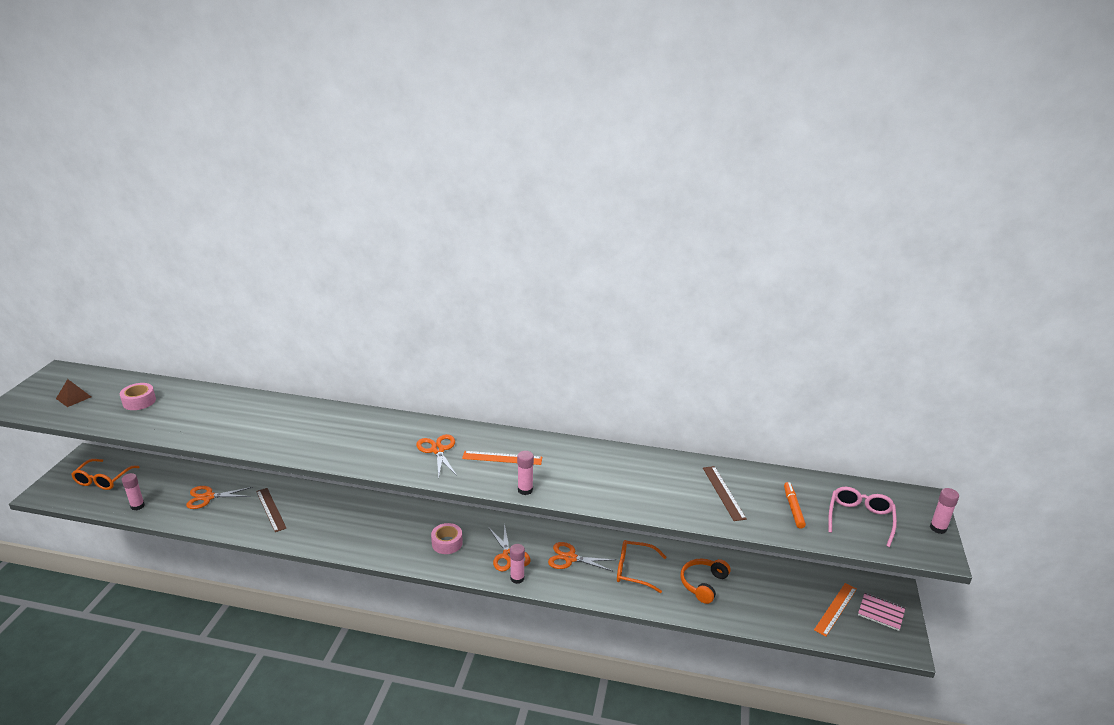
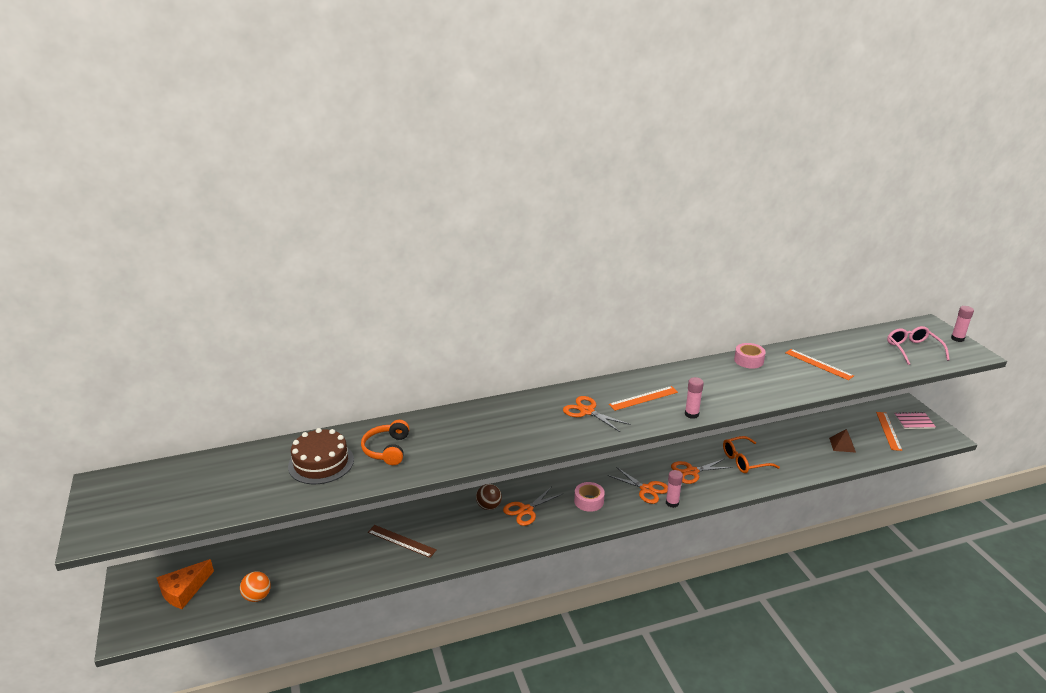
camera: 30 degrees left, 0 degrees up
(74, 397) = (160, 500): brown pyramid -> brown pyramid (842, 445)
(103, 480) = (184, 590): orange glasses -> orange cheese
(137, 506) = (257, 596): pink glue stick -> orange ball
(139, 401) = (244, 476): pink tape -> pink tape (748, 360)
(196, 412) = (321, 463): none -> brown cake
(208, 497) = (324, 557): orange scissors -> orange scissors (526, 510)
(363, 511) = (489, 506): none -> brown ball
(703, 584) = (797, 450): orange headphones -> orange headphones (387, 449)
(723, 492) = (818, 364): brown ruler -> orange ruler
(793, 508) = (870, 358): orange marker -> none

